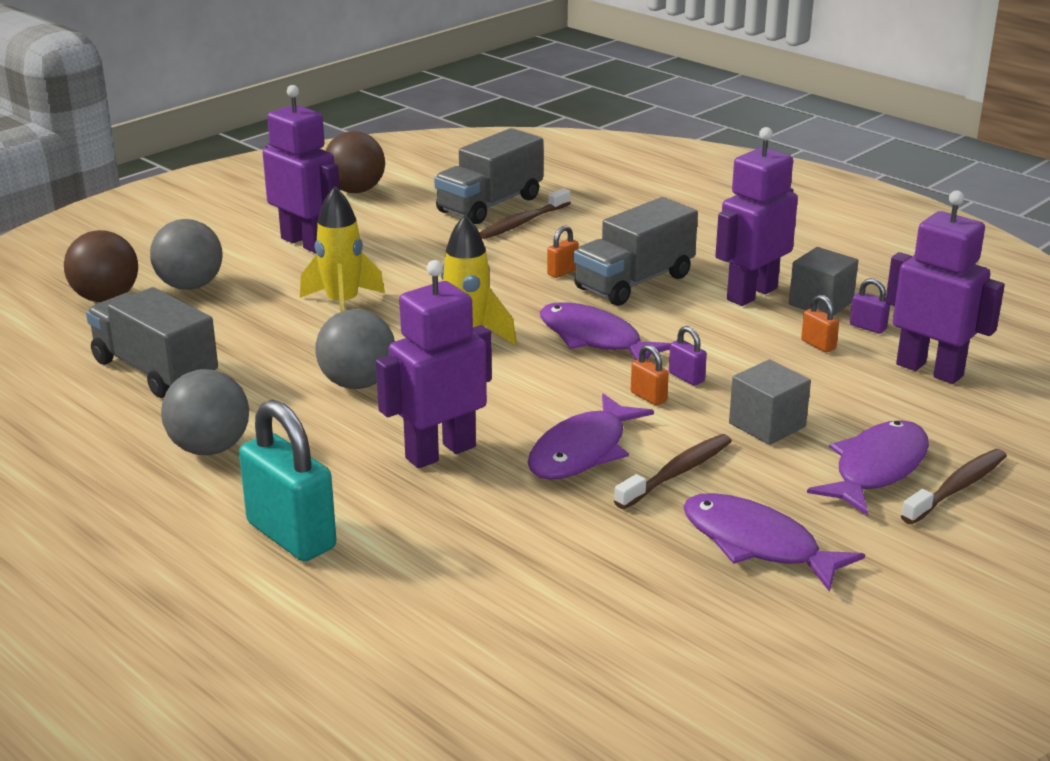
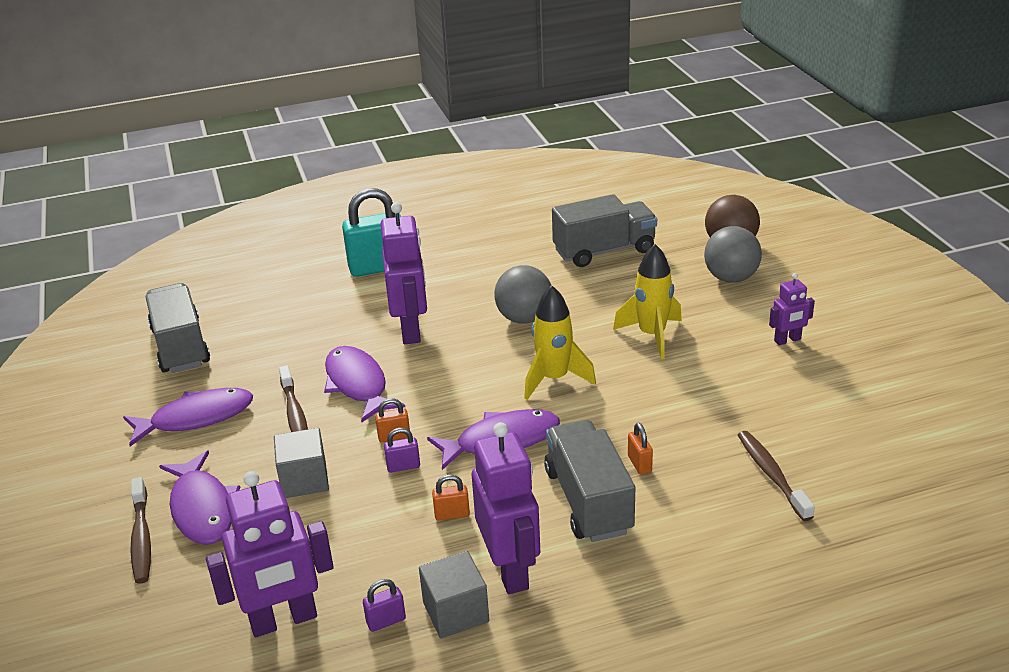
camera: 120 degrees right, 5 degrees up
(210, 448) = (491, 256): grey ball -> none
(305, 243) = (787, 340): purple robot -> purple robot, size x0.52
(355, 191) = (907, 390): brown ball -> none
(489, 205) = (830, 466): grey truck -> grey truck (181, 347)
(818, 345) = (385, 568): orange padlock -> orange padlock (452, 514)

